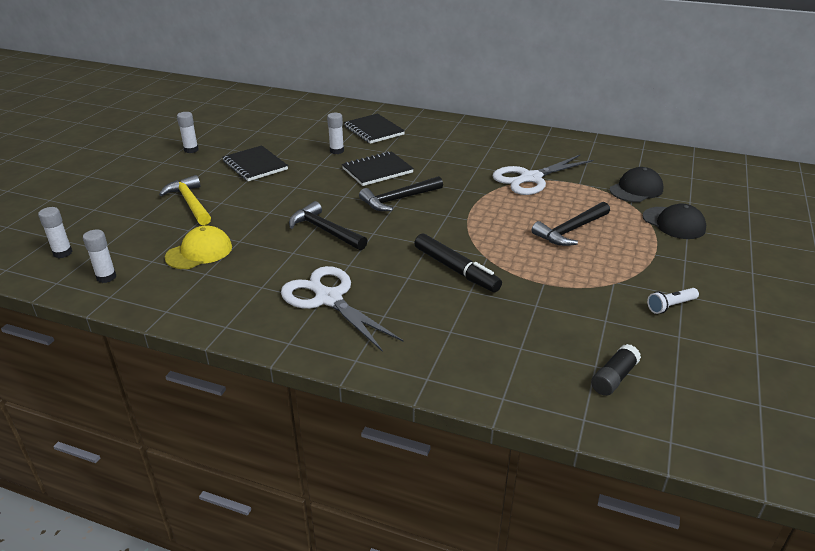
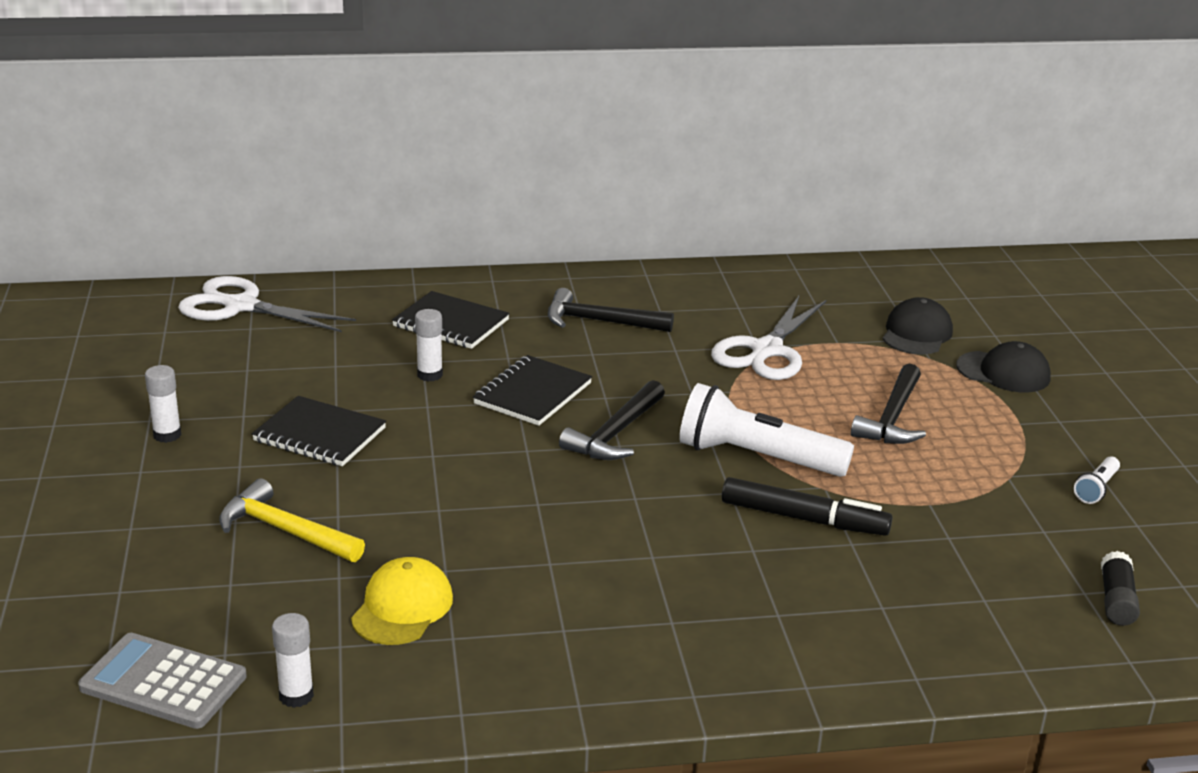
camera: 30 degrees left, 5 degrees down
(62, 253) = (163, 682): white glue stick -> grey calculator
(325, 230) = (559, 514): black hammer -> black hammer (599, 321)
(328, 298) = (678, 615): white scissors -> white scissors (240, 306)
(463, 230) = (756, 457): none -> white flashlight

